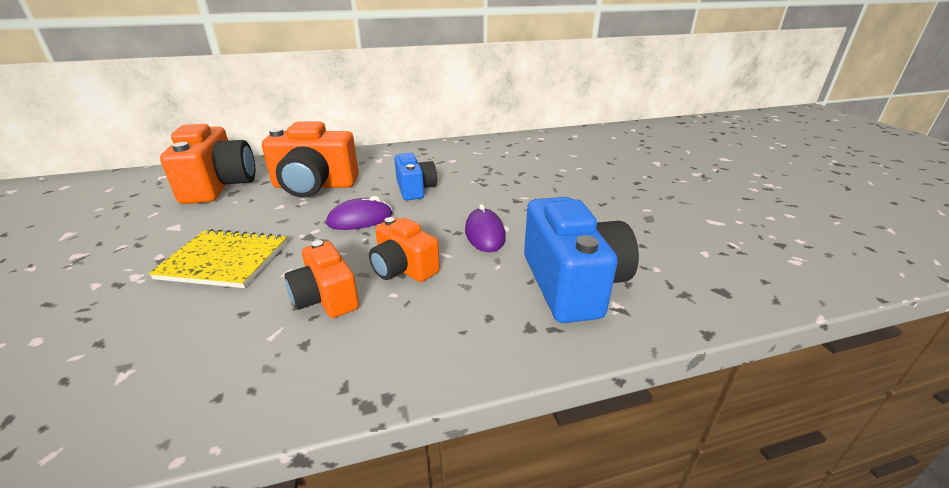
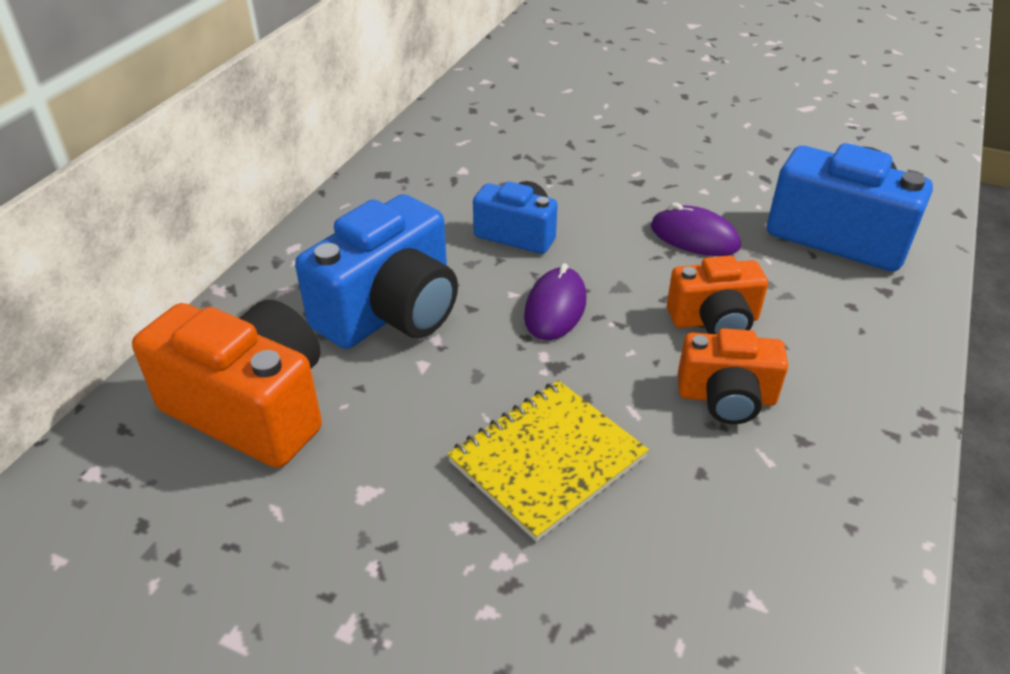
camera: 50 degrees left, 10 degrees up
(314, 186) = (391, 311): orange camera -> blue camera

